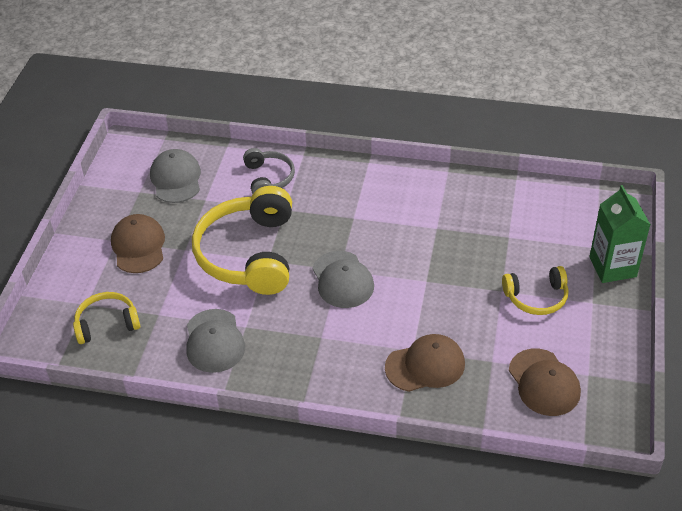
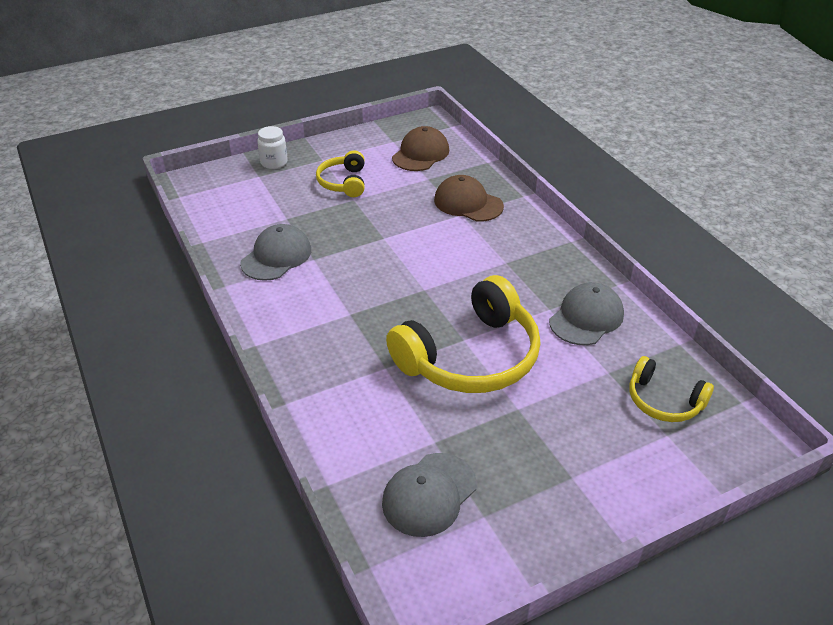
camera: 130 degrees left, 5 degrees down
(138, 246) = (556, 450): brown cap -> none
(268, 178) = (351, 408): grey headphones -> none
(342, 280) = (434, 281): grey cap -> grey cap (276, 256)
(536, 297) = (343, 182): yellow headphones -> yellow headphones turned 135 degrees counterclockwise
(612, 267) = (274, 163): green carton -> white jar

